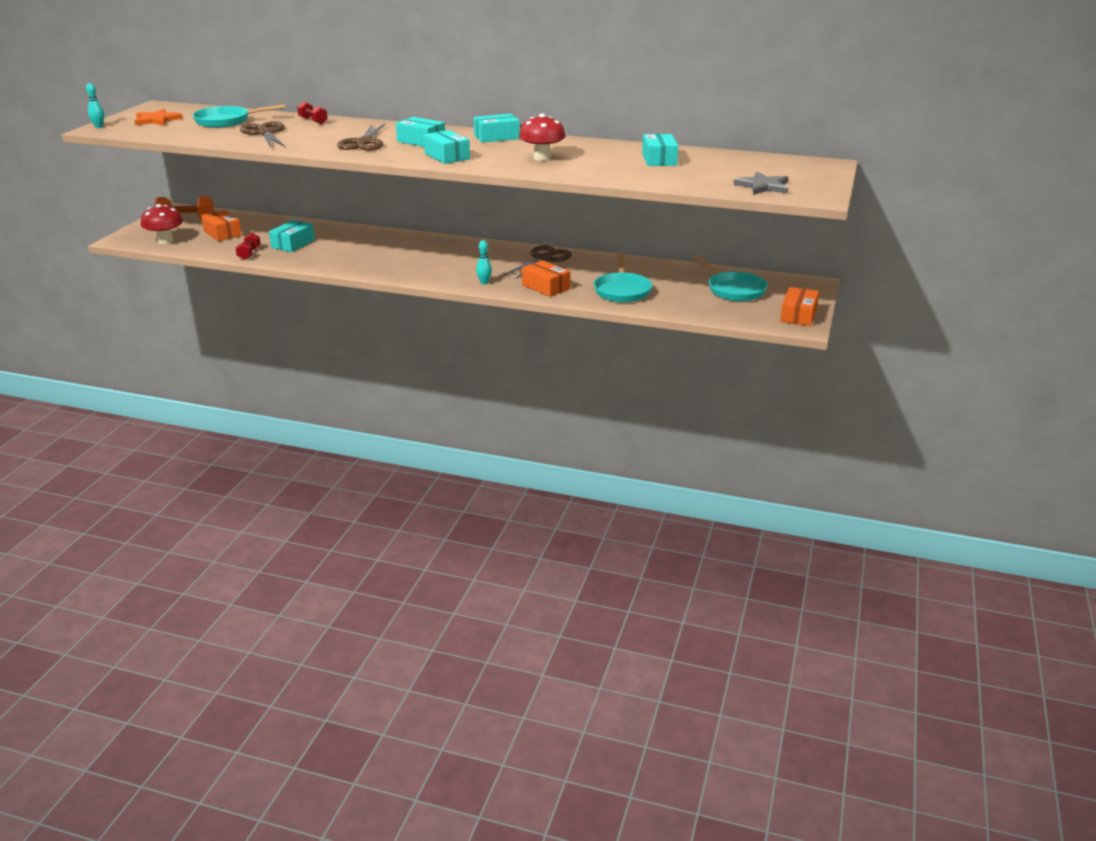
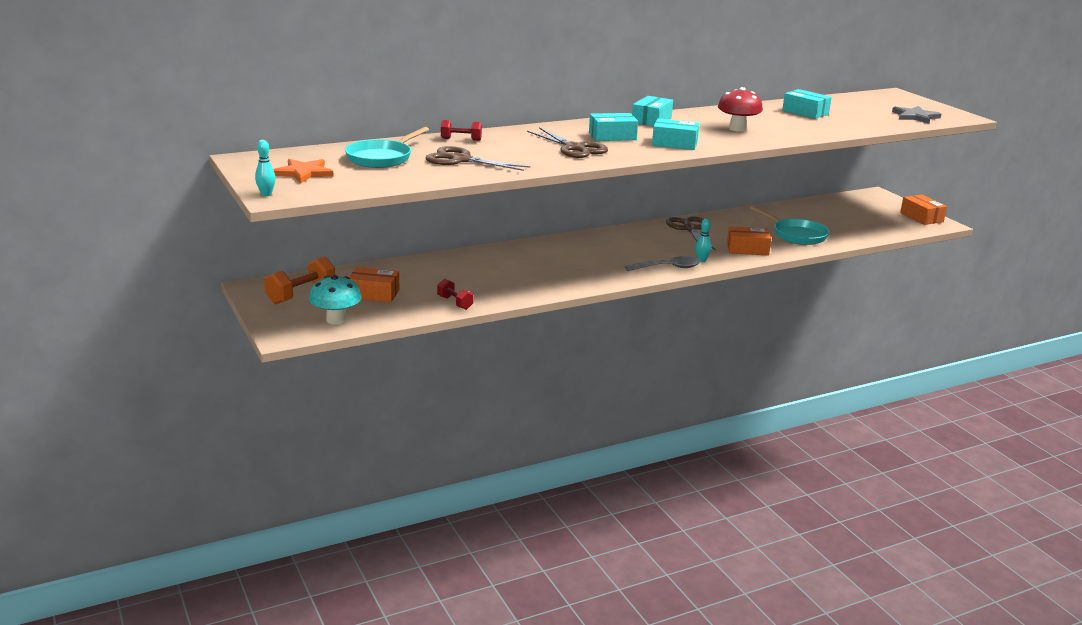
camera: 45 degrees left, 5 degrees down
(165, 241) = (336, 320): red mushroom -> turquoise mushroom
(293, 244) = (468, 281): turquoise box -> none
(444, 279) = (668, 268): none -> grey spoon
(733, 290) = (850, 212): turquoise pan -> none

